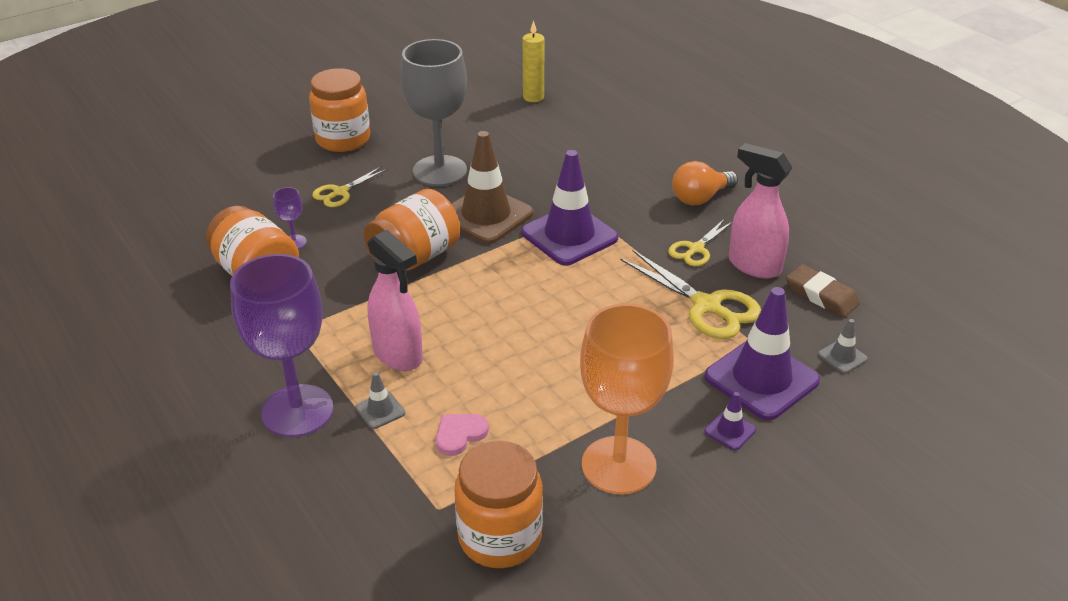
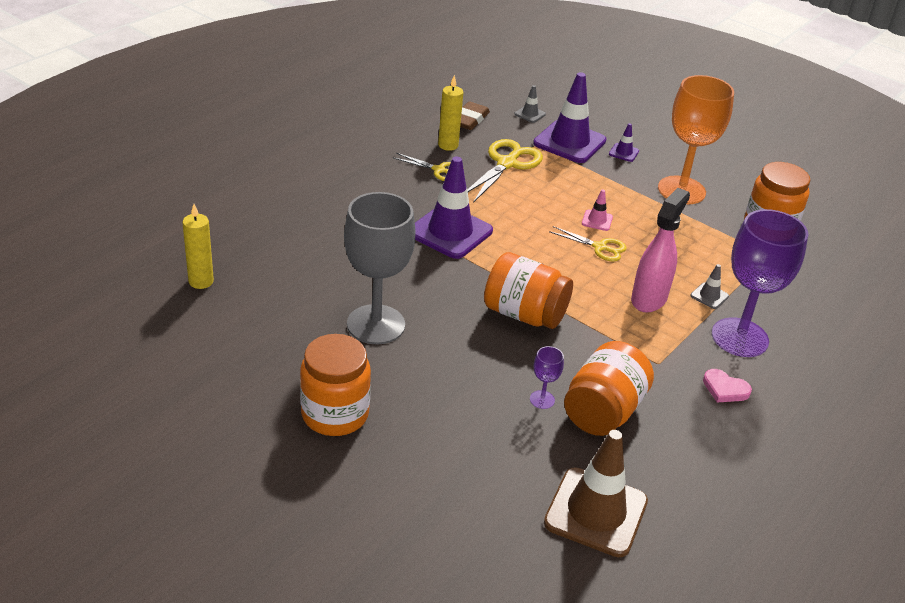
camera: 110 degrees left, 0 degrees up
(340, 192) = (443, 388): yellow scissors -> yellow scissors (600, 247)
(459, 435) = (704, 255): pink heart -> pink heart (725, 389)
(486, 215) = (441, 282): brown traffic cone -> brown traffic cone (596, 512)
(563, 354) = (597, 220): none -> pink traffic cone
(700, 198) = (365, 170): orange light bulb -> none
(753, 265) = (448, 145): pink spray bottle -> yellow candle

